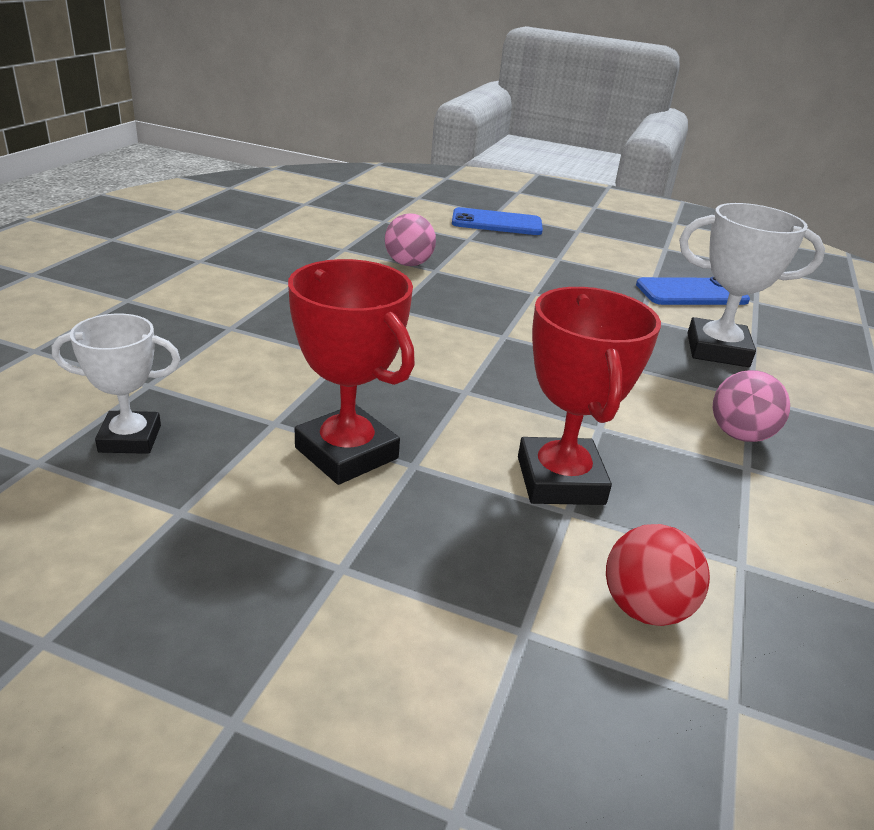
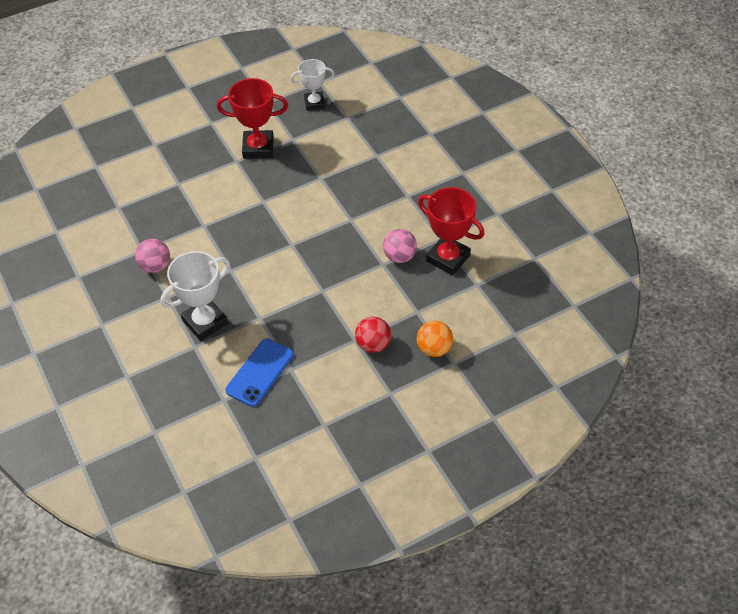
camera: 135 degrees right, 20 degrees up
(130, 438) = (314, 103): white trophy -> white trophy turned 45 degrees clockwise
(496, 223) = (434, 349): blue phone -> orange ball
(560, 480) = (191, 192): red trophy -> red trophy (448, 258)
(644, 608) = (133, 172): red ball -> red ball (373, 345)

